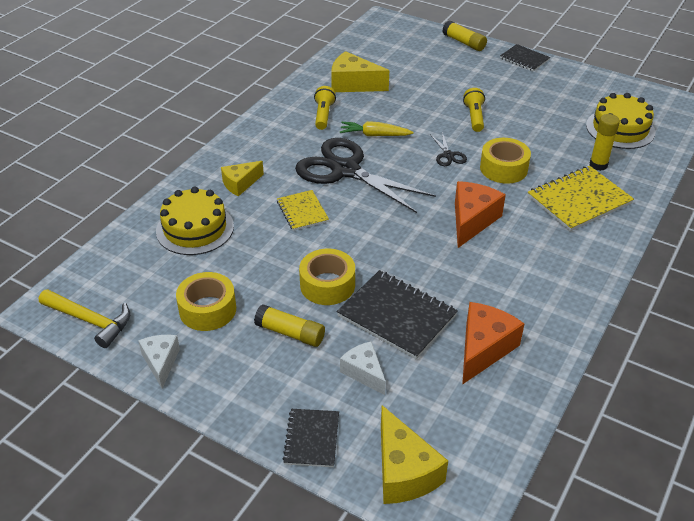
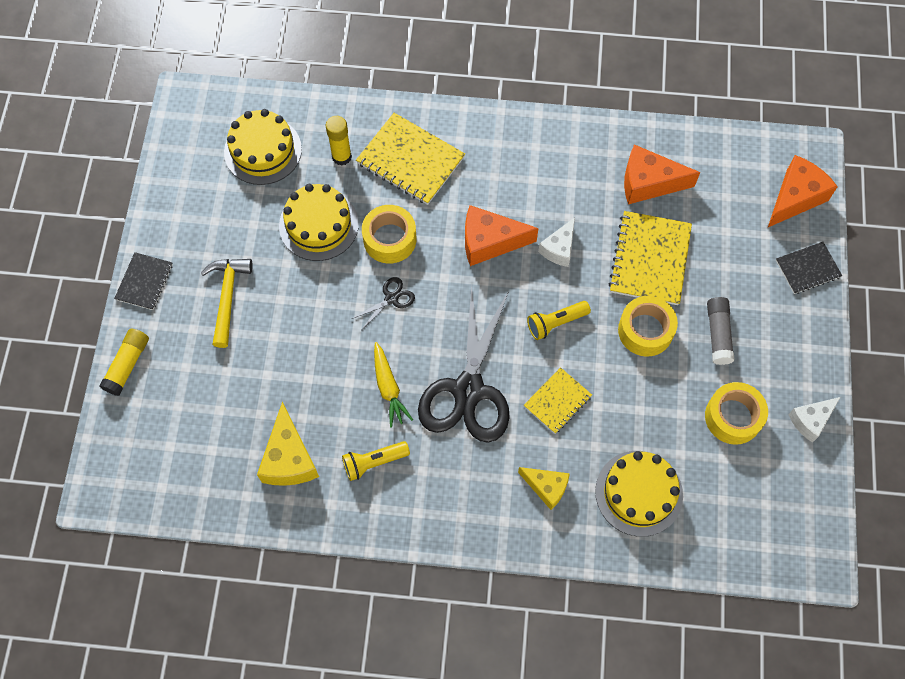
camera: 115 degrees left, 25 degrees up
(90, 321) = (806, 513): yellow hammer -> yellow hammer (228, 297)
(290, 333) = (718, 334): yellow glue stick -> grey glue stick
(364, 373) = (725, 259): white cheese -> white cheese (559, 249)
(396, 316) = (650, 259): black notebook -> yellow notebook
(404, 471) = (795, 197): yellow cheese -> orange cheese
(474, 117) = (303, 297): yellow flashlight -> yellow flashlight (556, 323)
(535, 138) = (318, 225): none -> yellow cake

